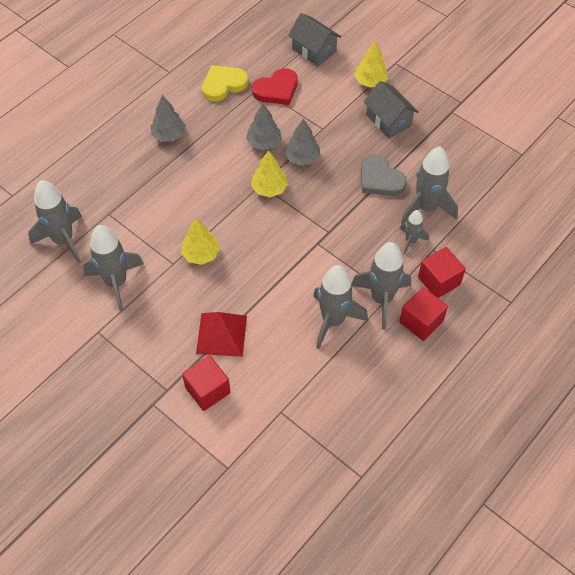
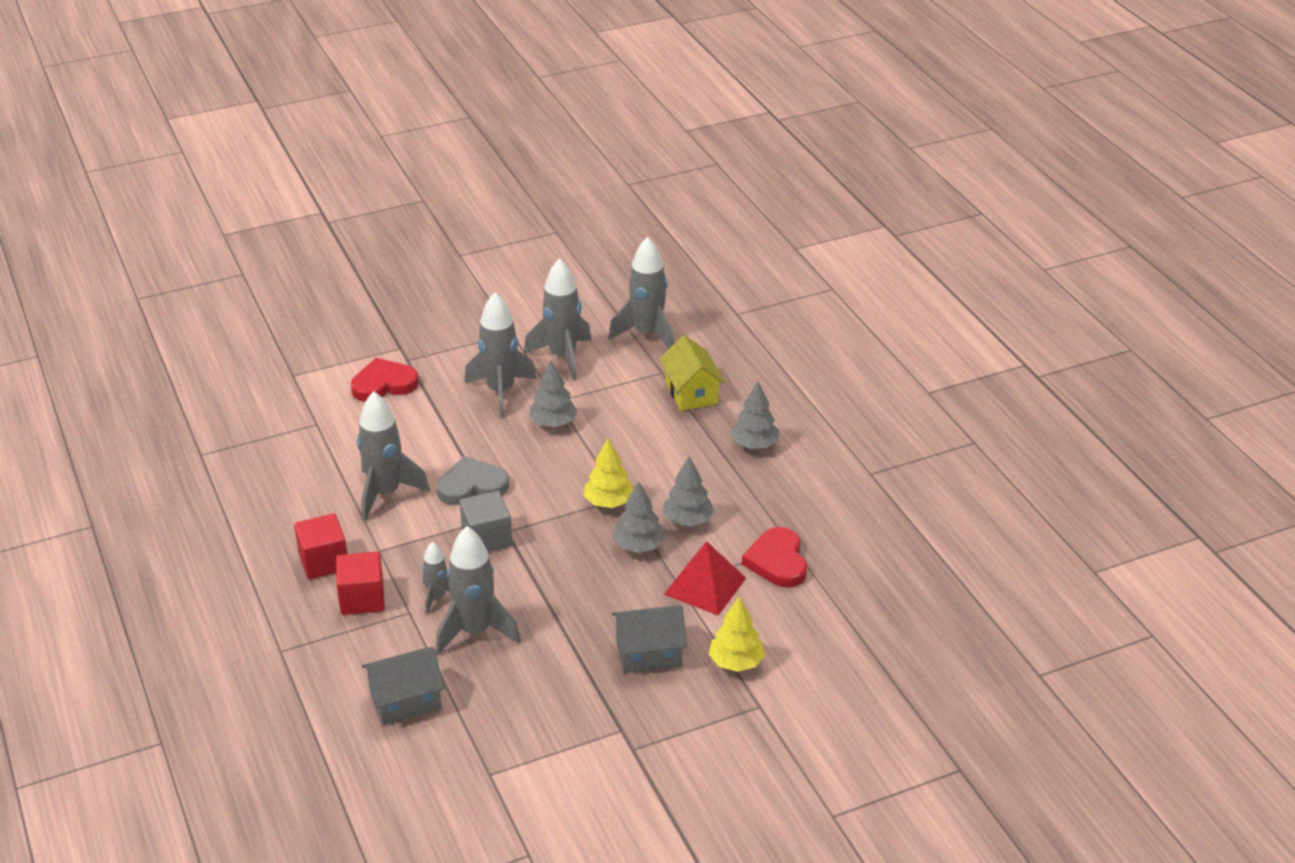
camera: 115 degrees right, 20 degrees down
(126, 188) = (691, 392): none -> yellow house
(201, 254) = (553, 423): yellow tree -> grey tree
(207, 390) = (384, 384): red cube -> red heart
(221, 334) = (439, 410): red pyramid -> red pyramid (705, 586)
(223, 85) = (817, 514): yellow heart -> none
(314, 50) = (836, 625): grey house -> grey house (405, 701)
(342, 239) = (487, 538): none -> grey cube
(380, 179) = (553, 605): grey heart -> grey heart (472, 485)
(381, 299) = (380, 541): grey rocket -> grey rocket (501, 392)

